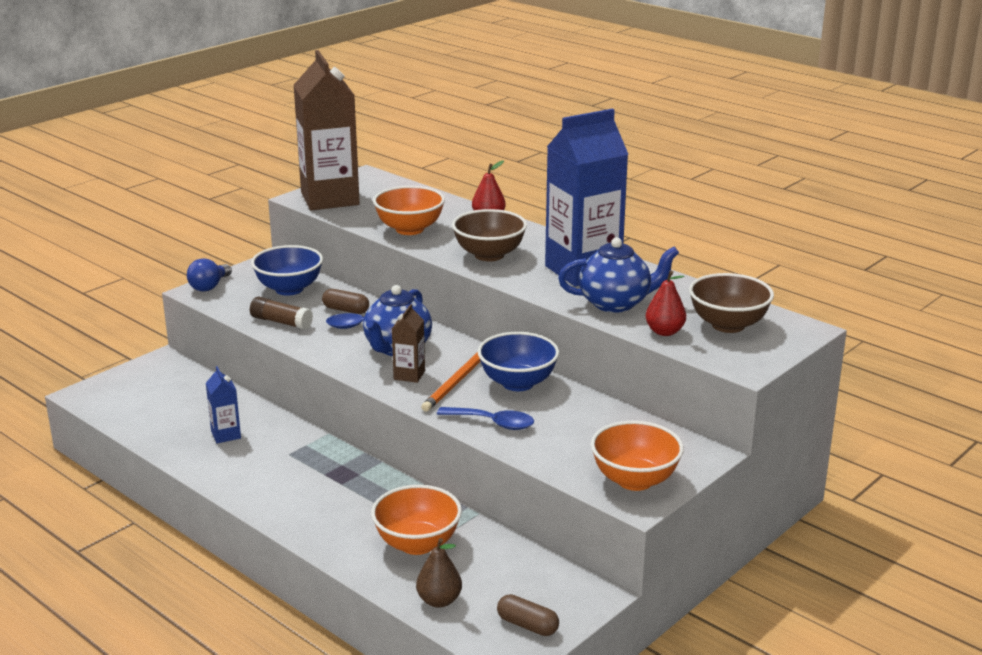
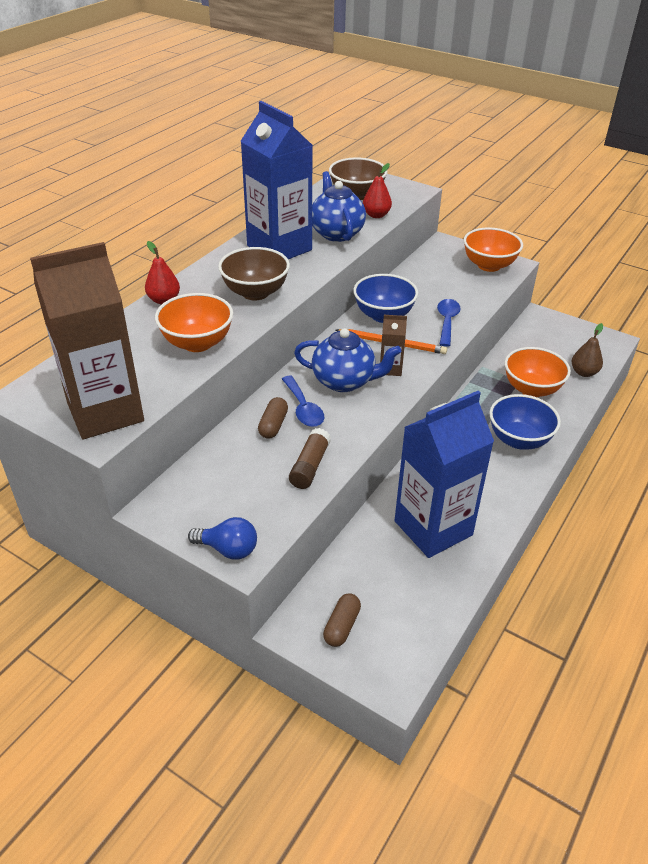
camera: 100 degrees left, 15 degrees up
(226, 435) = (433, 528): blue carton -> blue carton, size x2.33
(289, 289) = (228, 477): blue bowl -> blue bowl (519, 440)
(527, 625) = (584, 337): brown capsule -> brown capsule (341, 626)

